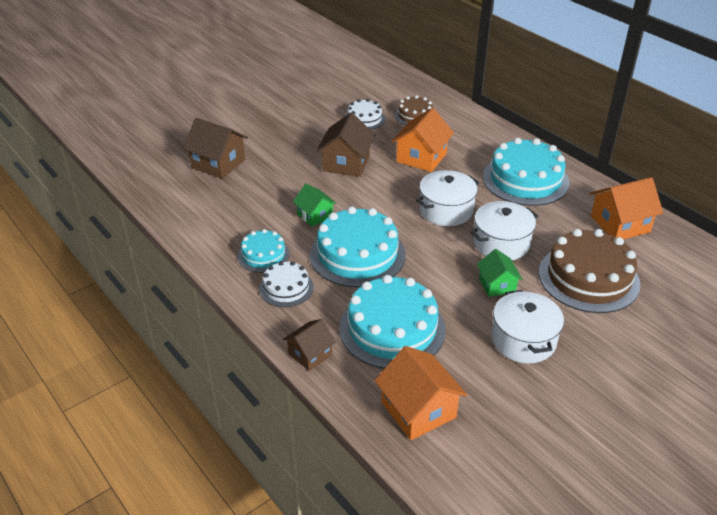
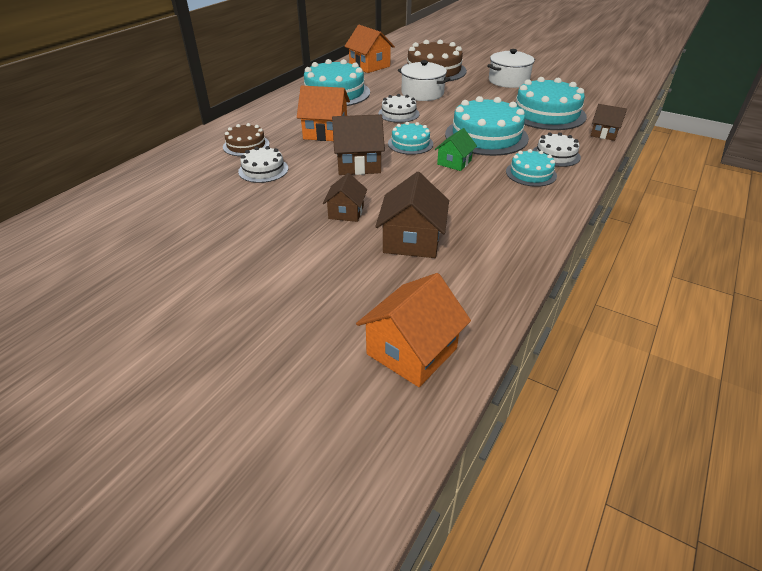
camera: 110 degrees left, 0 degrees up
(275, 144) = (346, 212): none -> brown house
(369, 200) = (410, 144): none -> turquoise cake
(418, 410) = (597, 98): orange house -> orange house (412, 351)
(446, 210) = (398, 113): white pot -> white cake
(497, 285) = (468, 91): green house -> none

